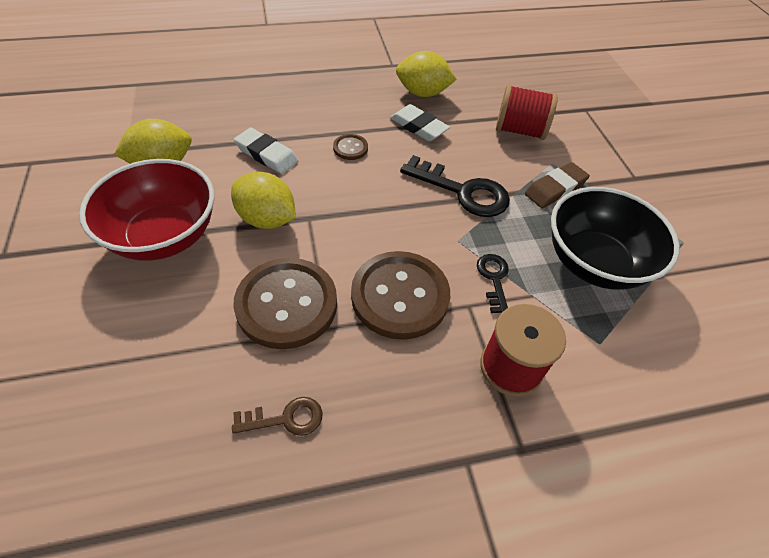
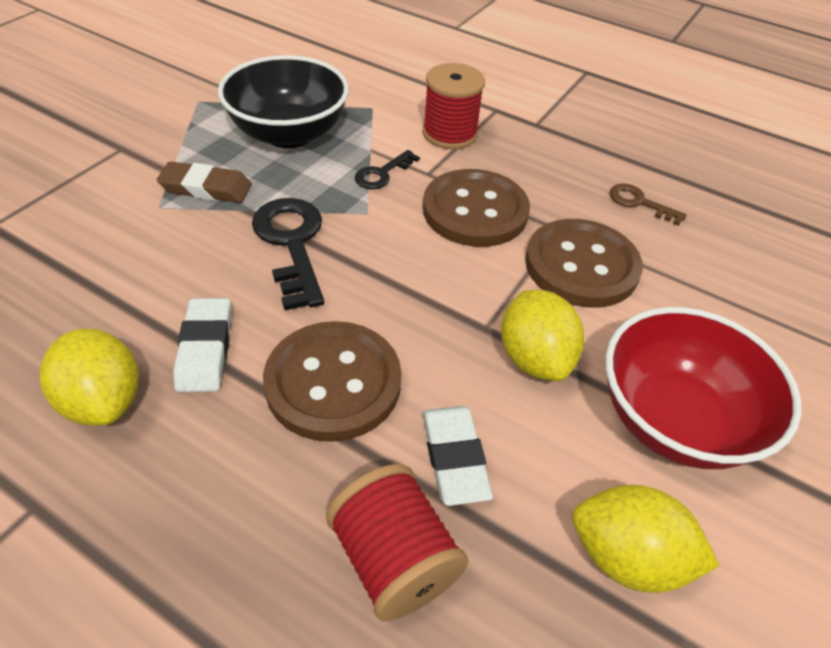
camera: 135 degrees left, 5 degrees down
(350, 148) = (333, 382): brown button -> brown button, size x2.24
(519, 130) = (111, 256): red spool -> red spool (394, 559)

